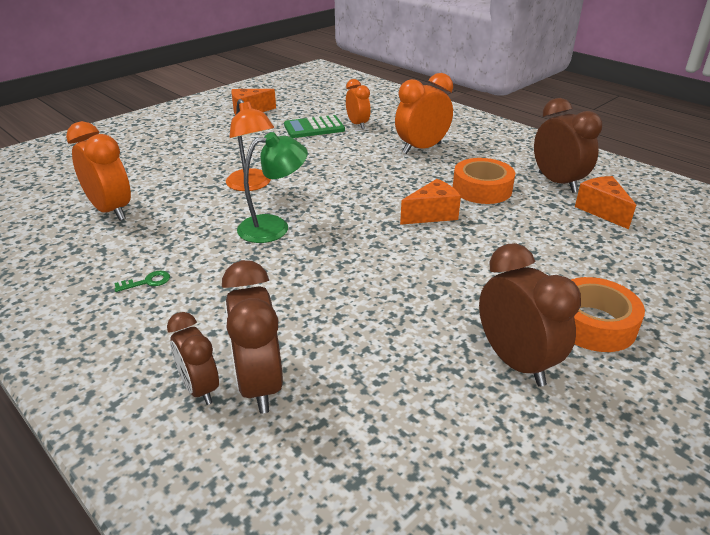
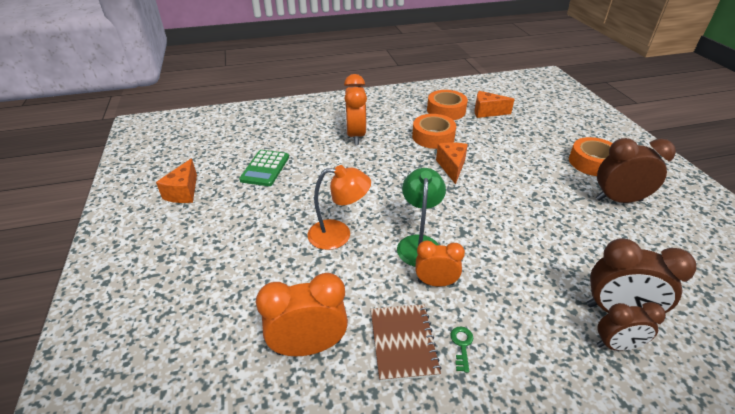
camera: 60 degrees left, 5 degrees up
(135, 250) = (403, 342): none -> brown notebook
(357, 124) = (284, 146): orange clock -> orange clock (435, 282)
(557, 183) = (446, 110): brown clock -> orange tape

